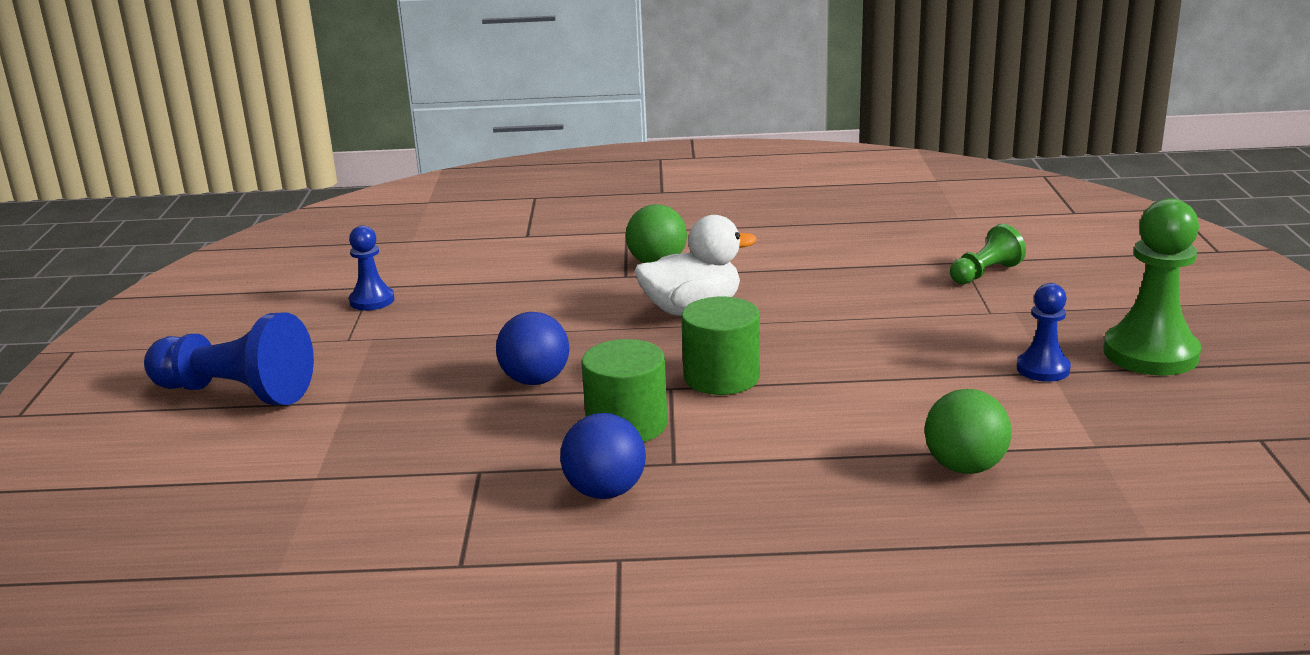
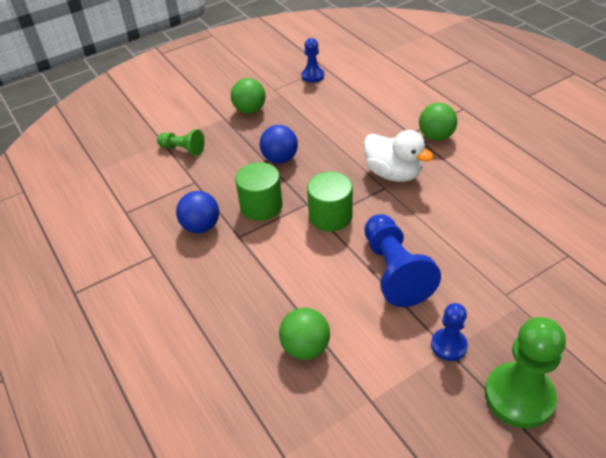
camera: 60 degrees right, 20 degrees up
(236, 393) = (210, 88): blue pawn -> blue pawn (394, 271)
(367, 373) = (250, 110): none -> green ball
(985, 273) = (561, 272): green pawn -> green pawn (183, 149)

